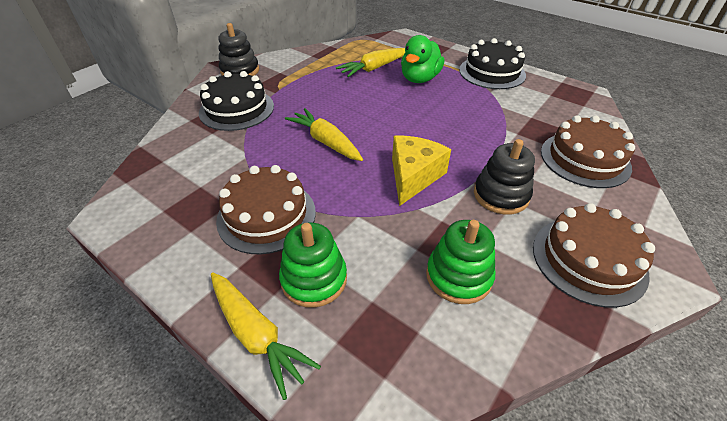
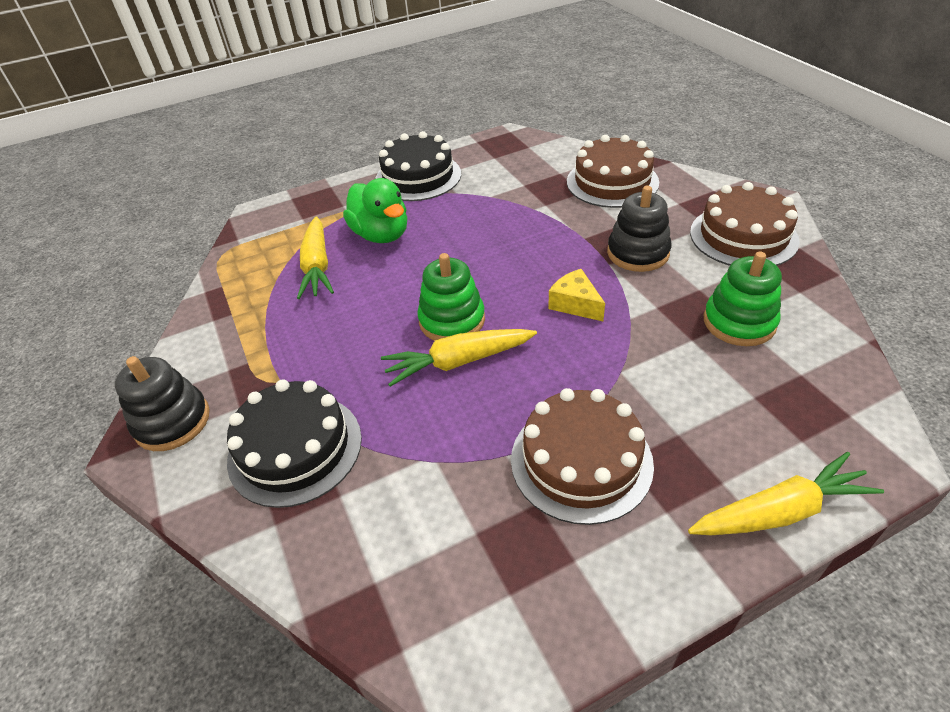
camera: 60 degrees left, 0 degrees up
(314, 279) = (710, 438): green stacking toy -> green stacking toy (452, 320)
(413, 176) = (575, 304): yellow cheese -> yellow cheese, size x0.63

